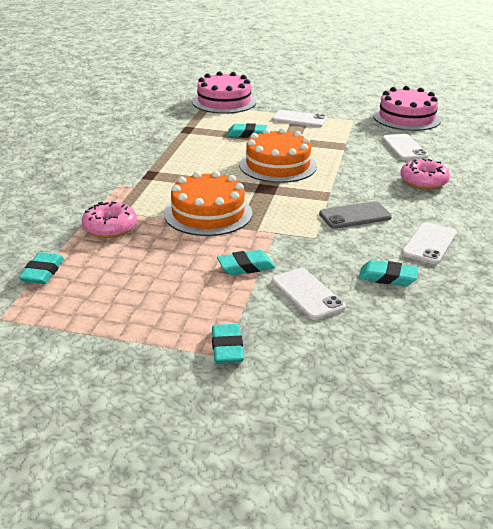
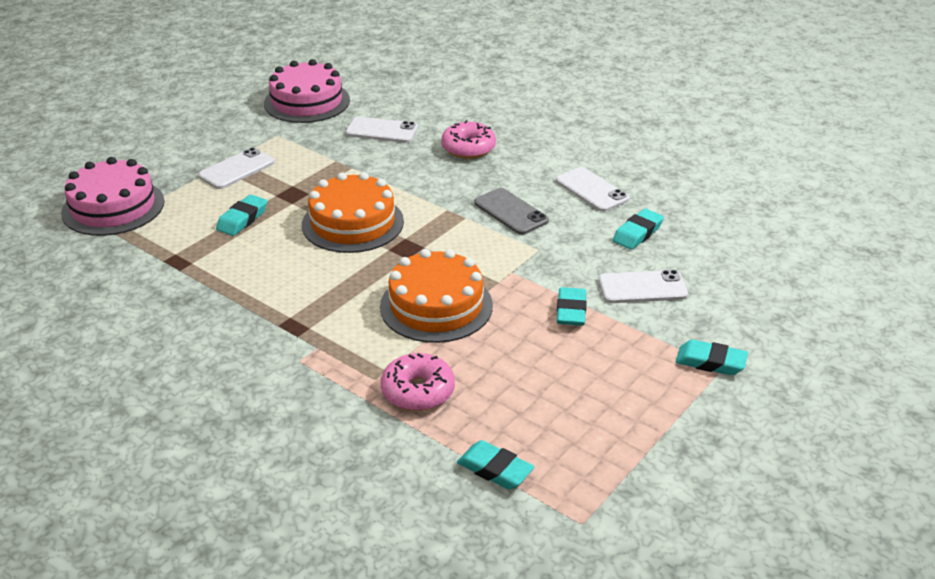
camera: 65 degrees left, 5 degrees up
(355, 216) = (510, 212): grey phone -> grey phone turned 45 degrees counterclockwise

